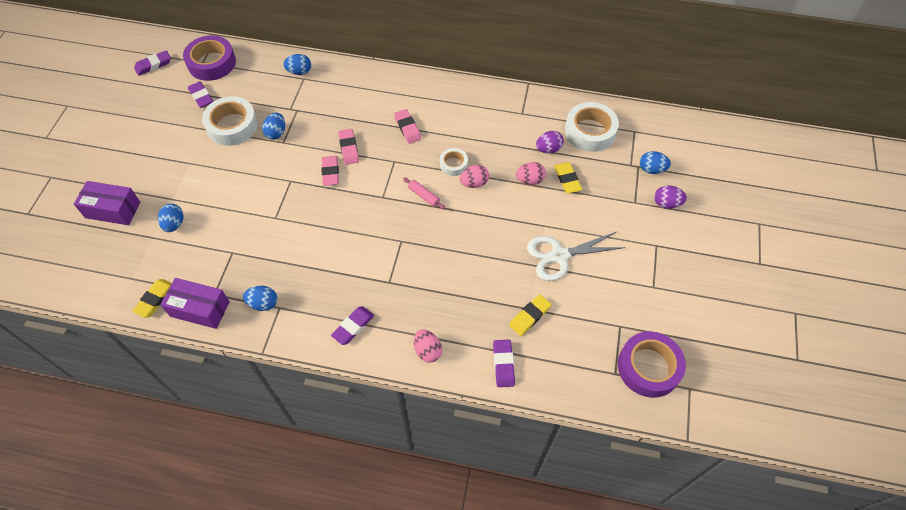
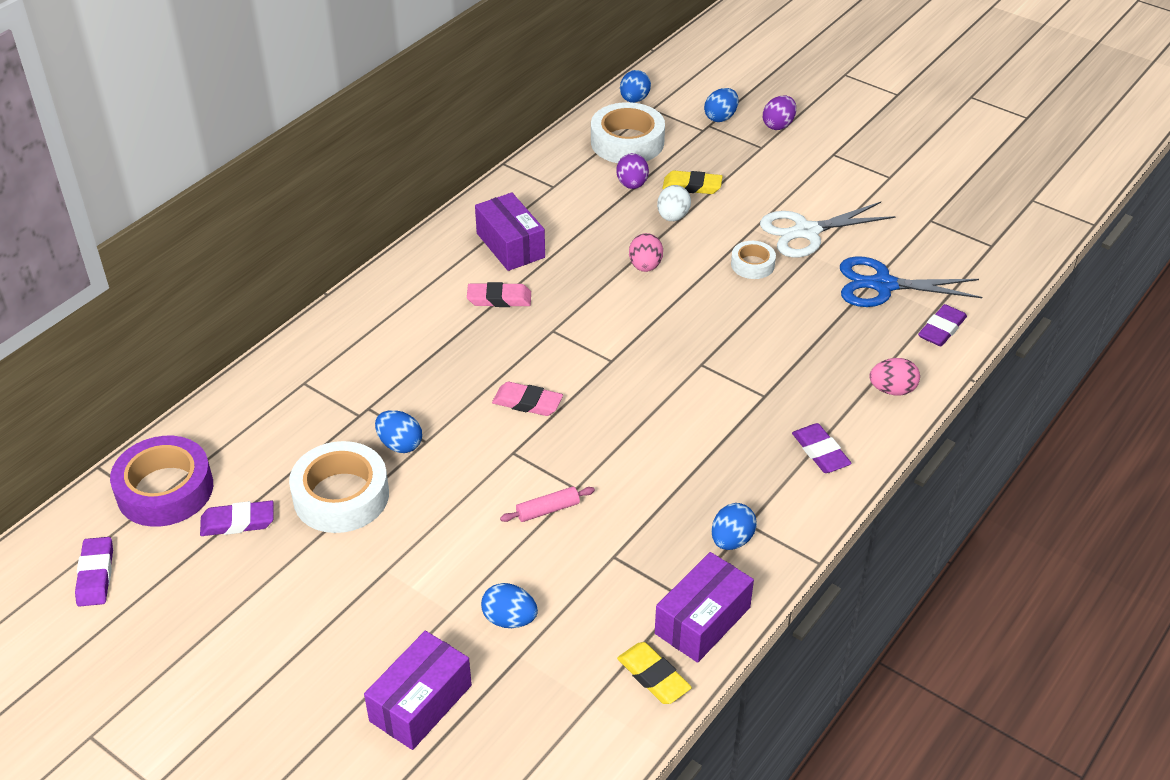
camera: 65 degrees left, 15 degrees down
(299, 72) = (284, 383): blue egg -> blue egg (634, 99)
(349, 148) = (494, 370): pink eraser -> none
(424, 196) = (636, 319): pink rolling pin -> pink rolling pin (547, 510)
(453, 164) = (599, 275): white tape -> white tape (752, 264)
(456, 115) = (510, 245): none -> purple box
(503, 364) = (941, 329): purple eraser -> purple eraser turned 75 degrees counterclockwise
(530, 180) = (673, 217): pink egg -> white egg
(530, 316) = (883, 285): yellow eraser -> blue scissors
(559, 256) = (806, 232): white scissors -> white scissors turned 60 degrees clockwise
(648, 367) = (994, 218): purple tape -> none

